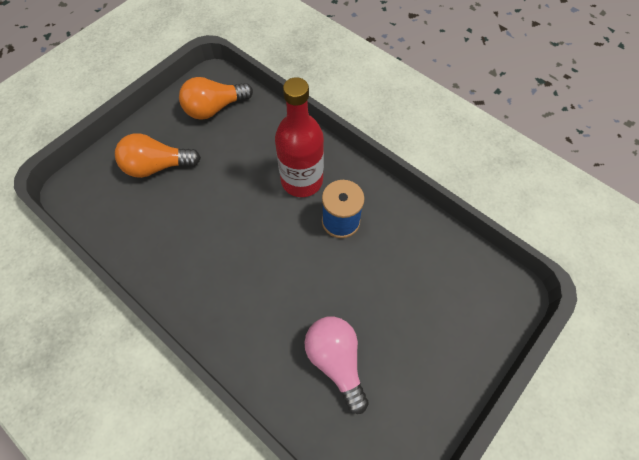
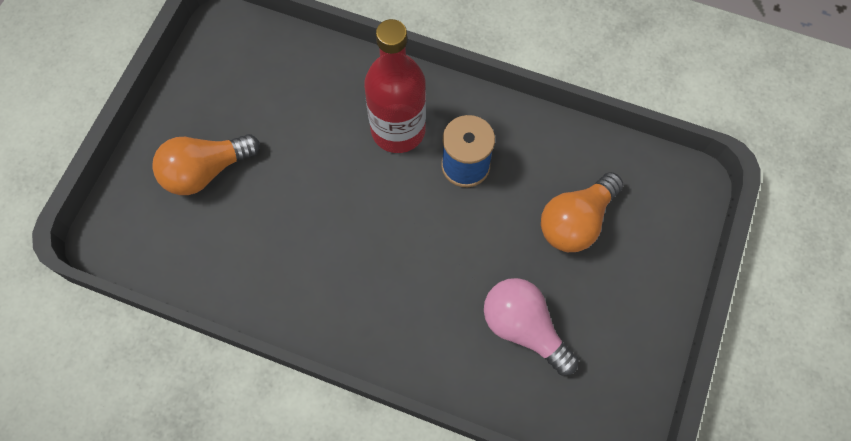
camera: 20 degrees left, 5 degrees up
(214, 108) = (244, 69): orange light bulb -> orange light bulb (576, 221)

